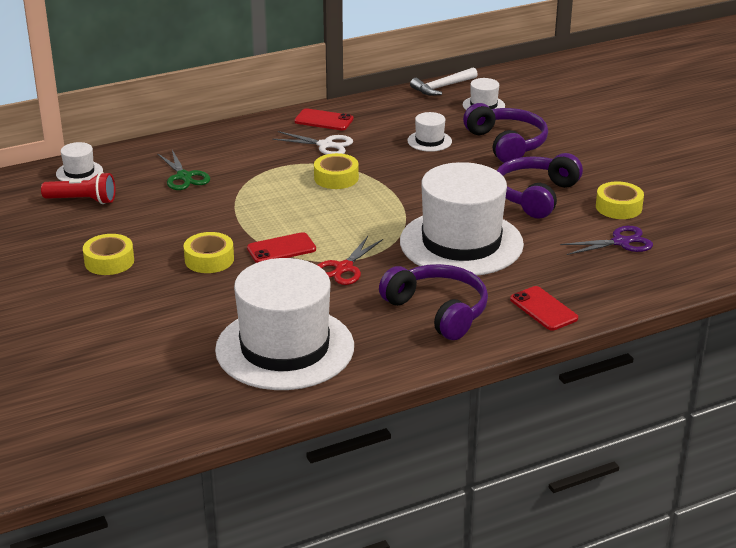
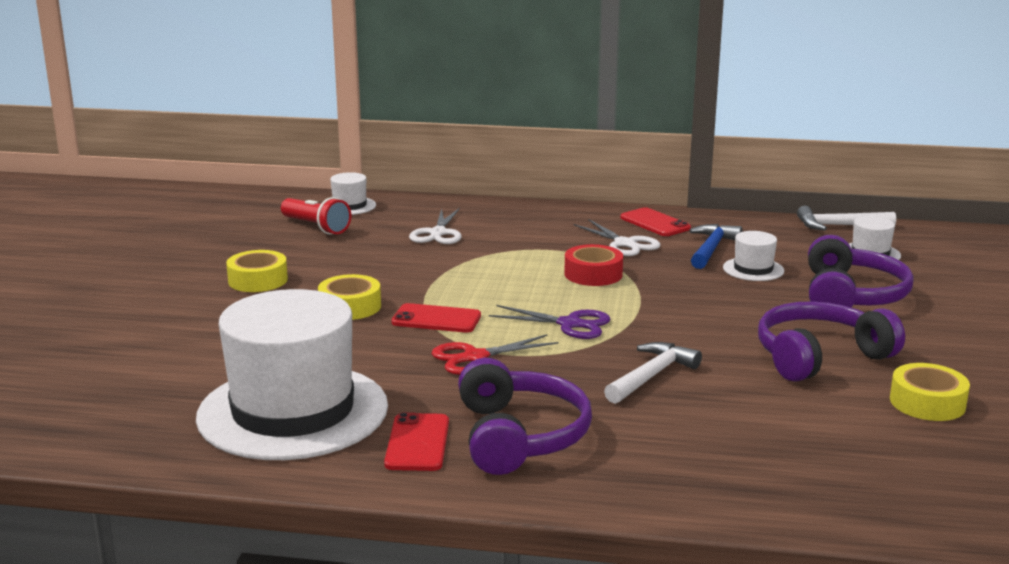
camera: 35 degrees right, 10 degrees down
(184, 177) = (438, 233): green scissors -> white scissors
(336, 178) = (593, 274): yellow tape -> red tape
(385, 132) = (711, 249): none -> blue hammer
(461, 243) = (651, 376): white hat -> white hammer
(543, 309) = (660, 482): red phone -> red phone (417, 443)
(620, 242) = (878, 443): purple scissors -> purple scissors (569, 324)

